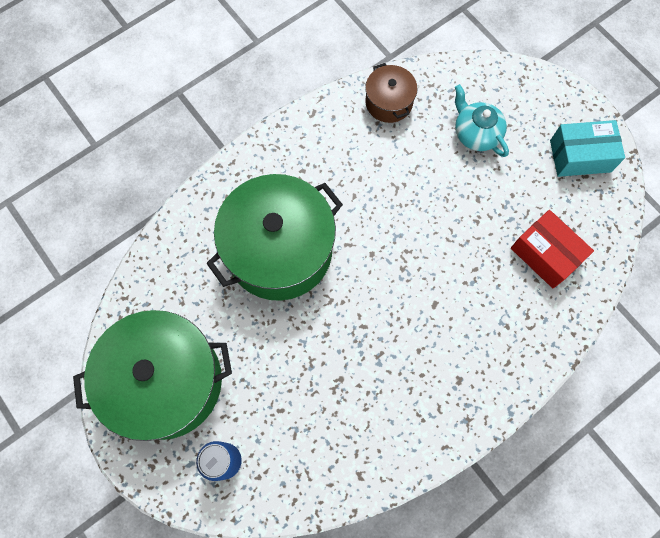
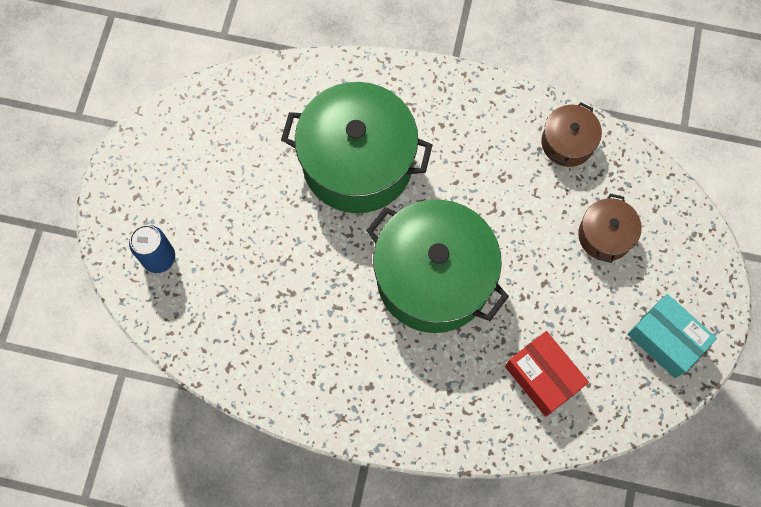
camera: 50 degrees right, 0 degrees up
(166, 381) = (183, 167): green pot -> green pot (433, 278)
(476, 133) = (605, 235): turquoise teapot -> brown pot
(545, 254) = (543, 377): red box -> red box turned 45 degrees counterclockwise

